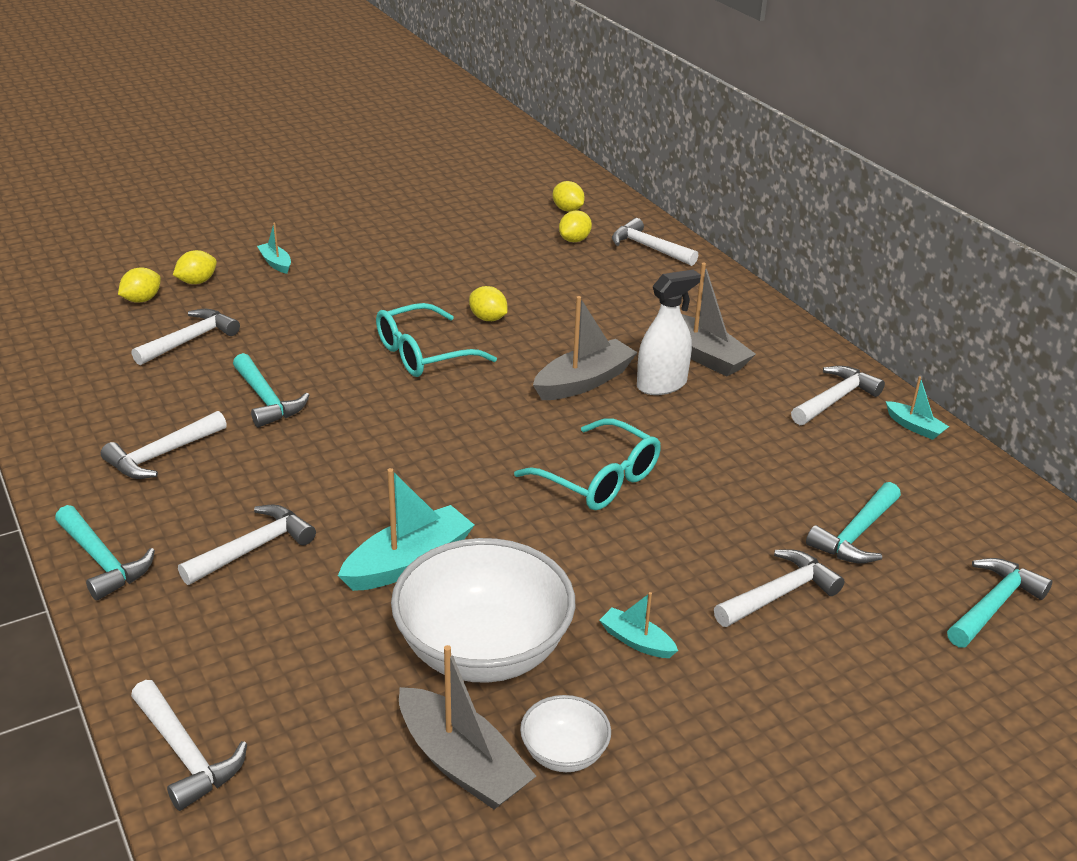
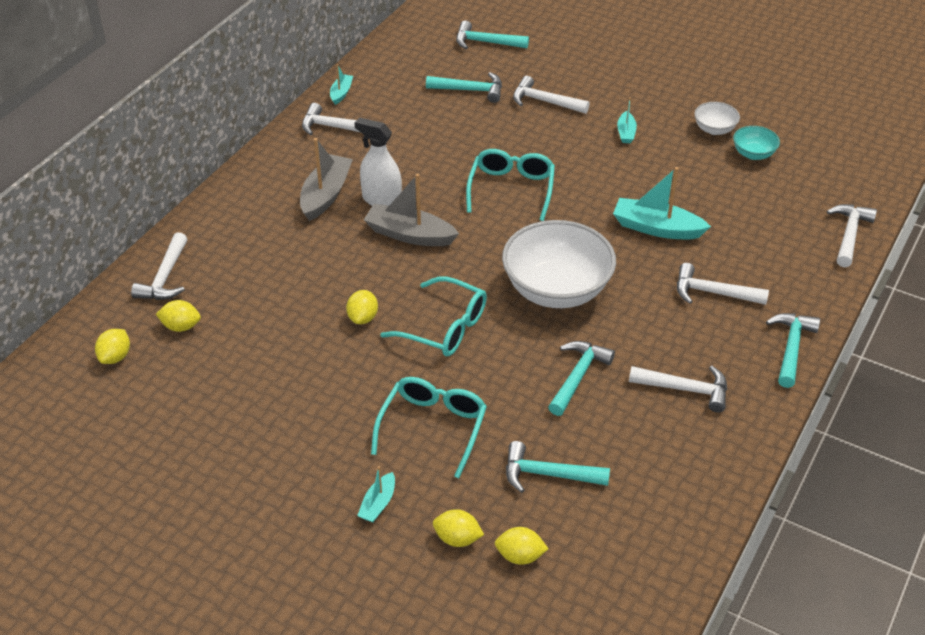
camera: 120 degrees left, 10 degrees up
(190, 340) = (547, 474): white hammer -> turquoise hammer
(315, 308) = (433, 427): none -> turquoise glasses
(462, 763) = (753, 154): grey boat -> turquoise bowl
(483, 650) = (685, 175): white bowl -> white bowl (556, 290)

